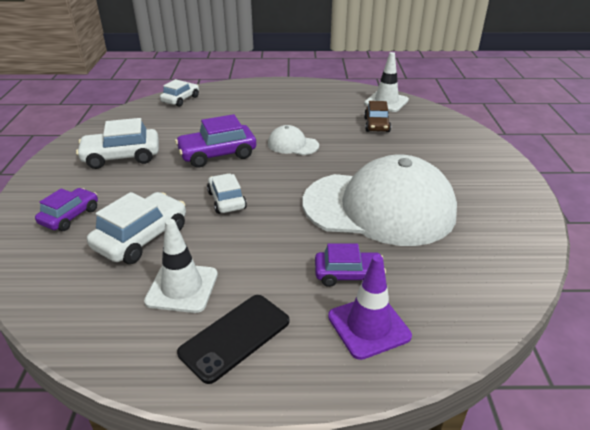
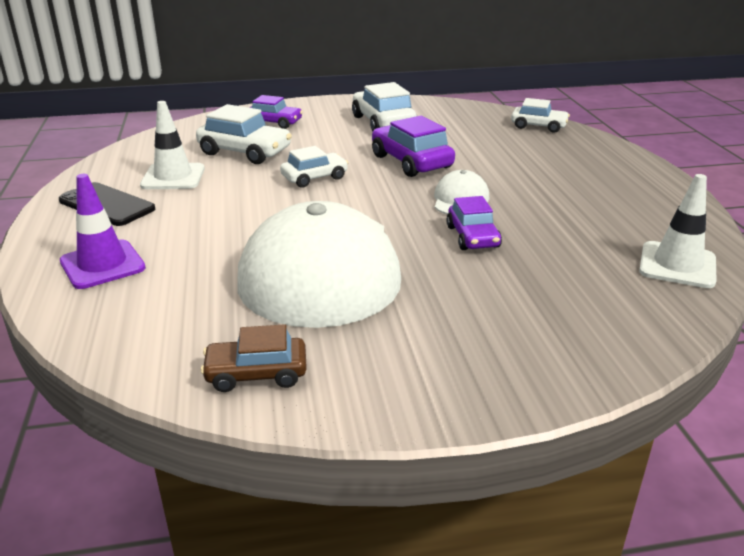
camera: 80 degrees right, 5 degrees down
(348, 274) = (184, 251): purple car -> purple car (472, 237)
(376, 125) = (570, 258): brown car -> brown car (256, 374)

